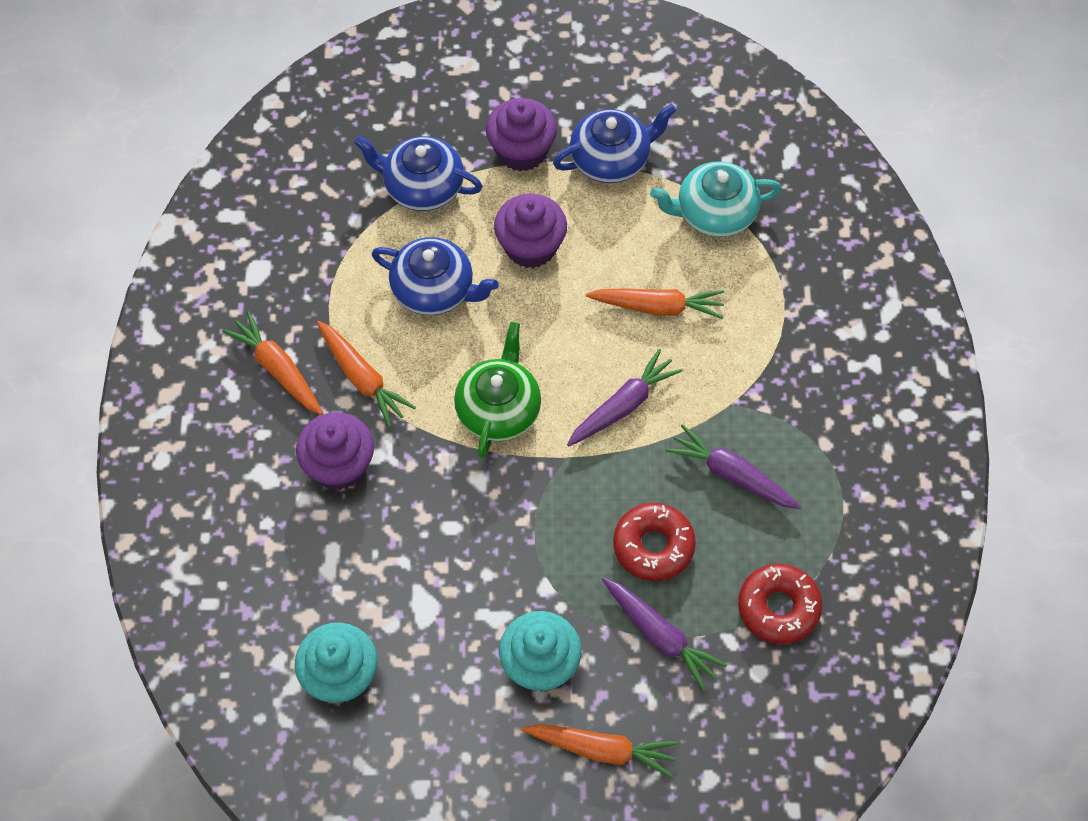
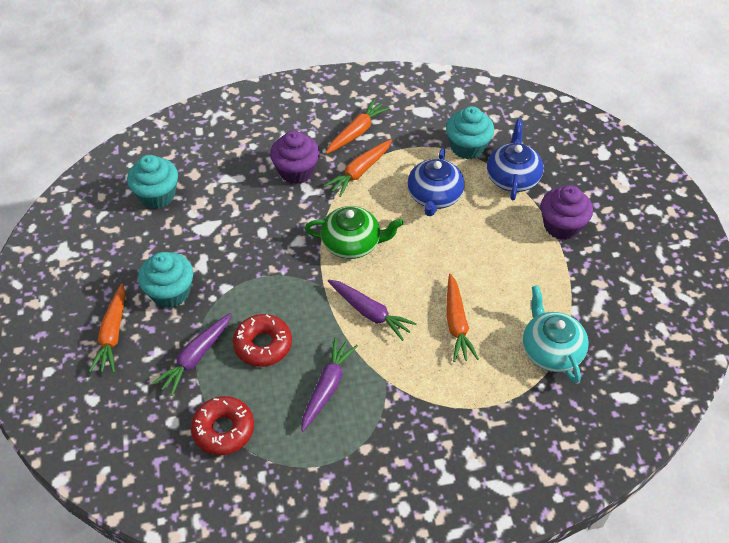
camera: 80 degrees right, 10 degrees down
(348, 228) = (467, 147): none -> turquoise cupcake
(530, 246) = (484, 242): purple cupcake -> none
(611, 159) = (575, 279): blue teapot -> none

